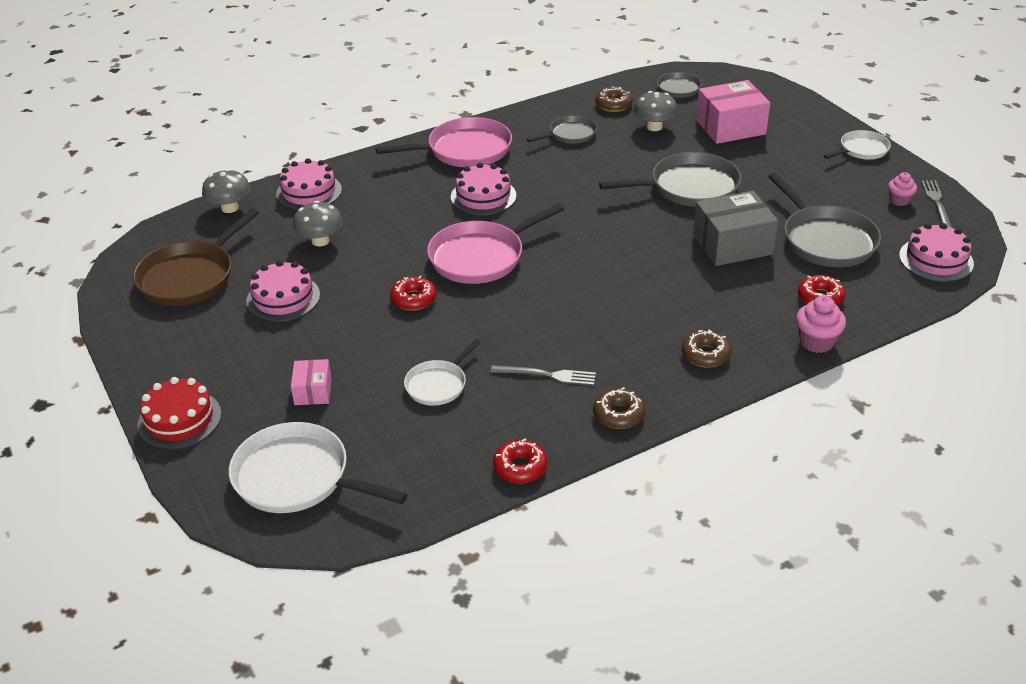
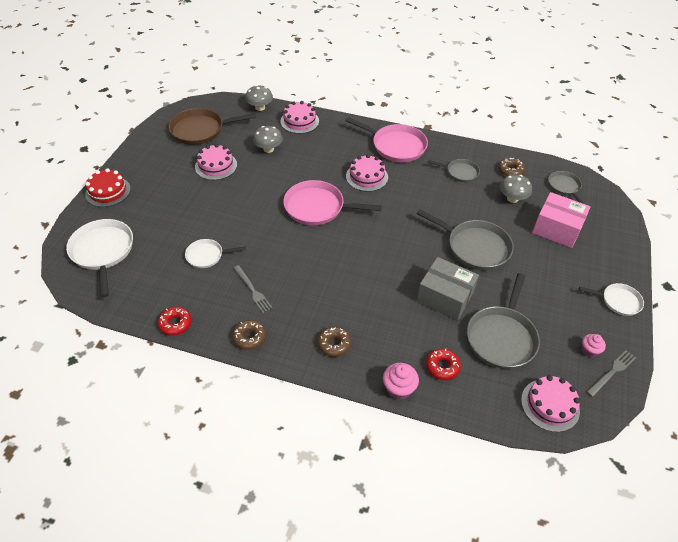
camera: 45 degrees right, 10 degrees up
(313, 391) = (163, 218): pink box -> none
(413, 299) = (260, 206): red donut -> none

